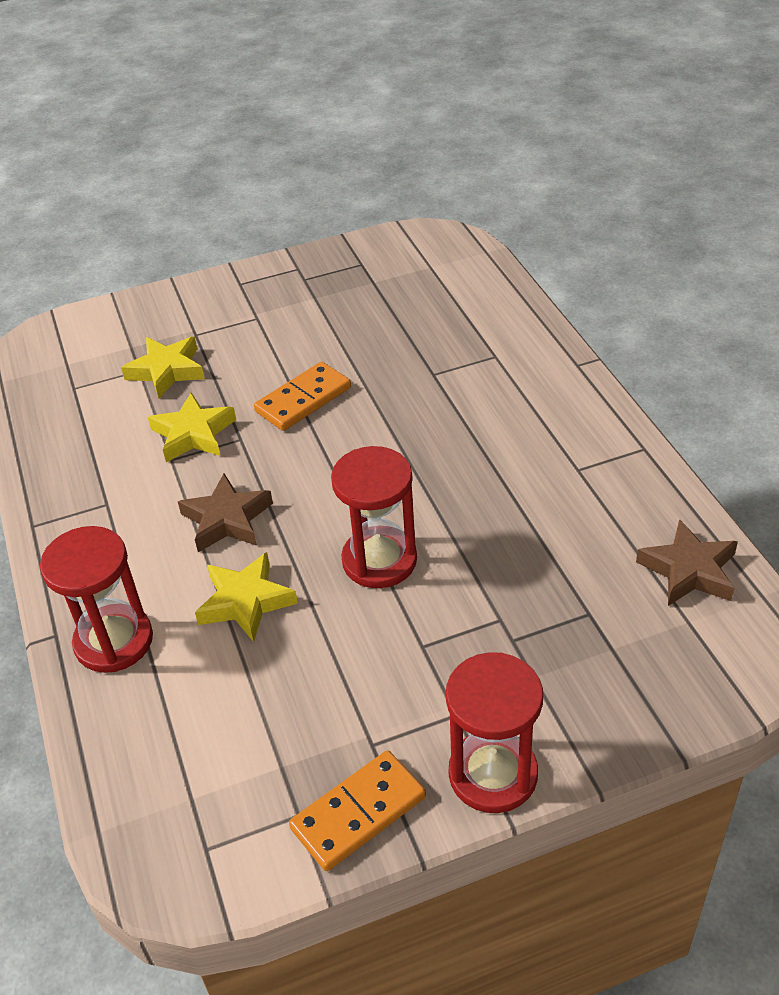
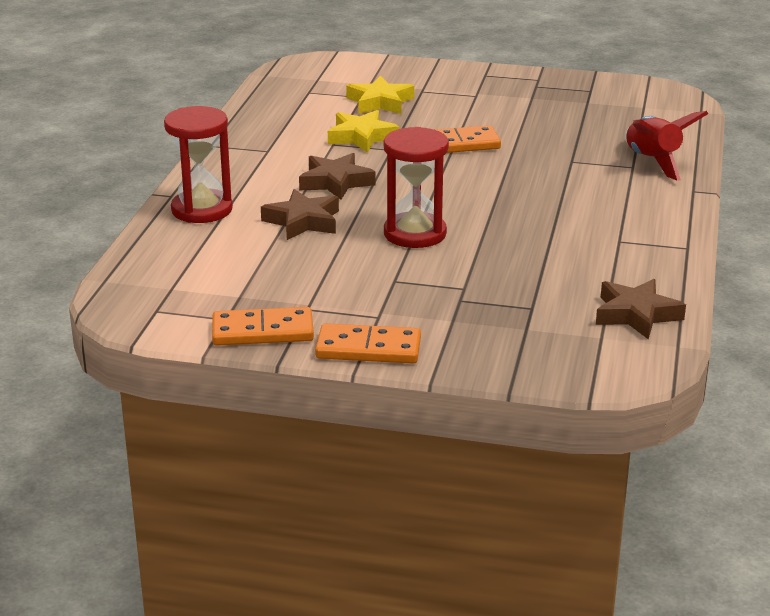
camera: 30 degrees right, 15 degrees down
(245, 601) = (303, 221): yellow star -> brown star
(493, 774) = (368, 349): red hourglass -> orange domino
(507, 341) = (652, 162): none -> red rocket

